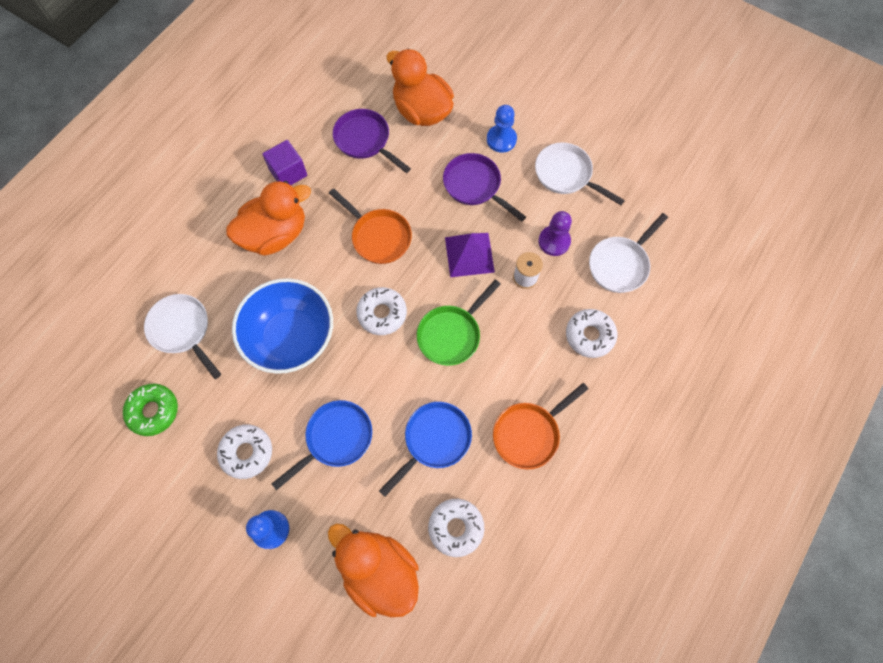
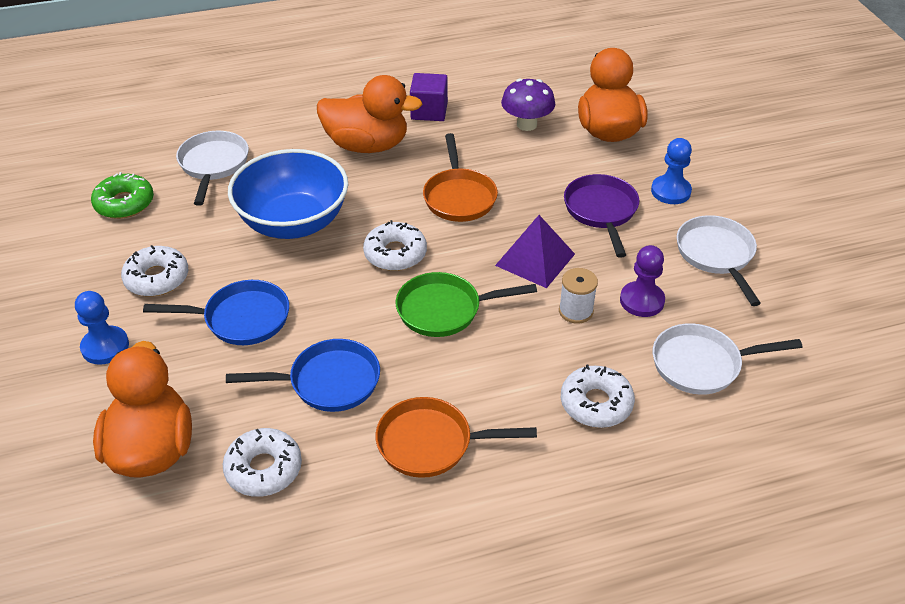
camera: 40 degrees right, 25 degrees down
(365, 141) = (526, 124): purple pan -> purple mushroom

